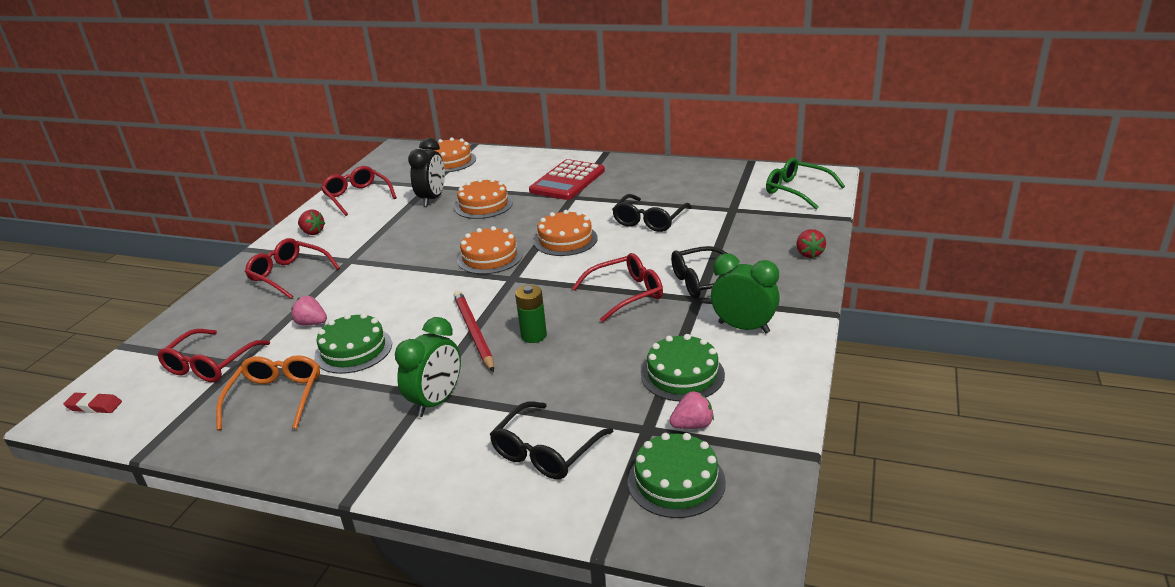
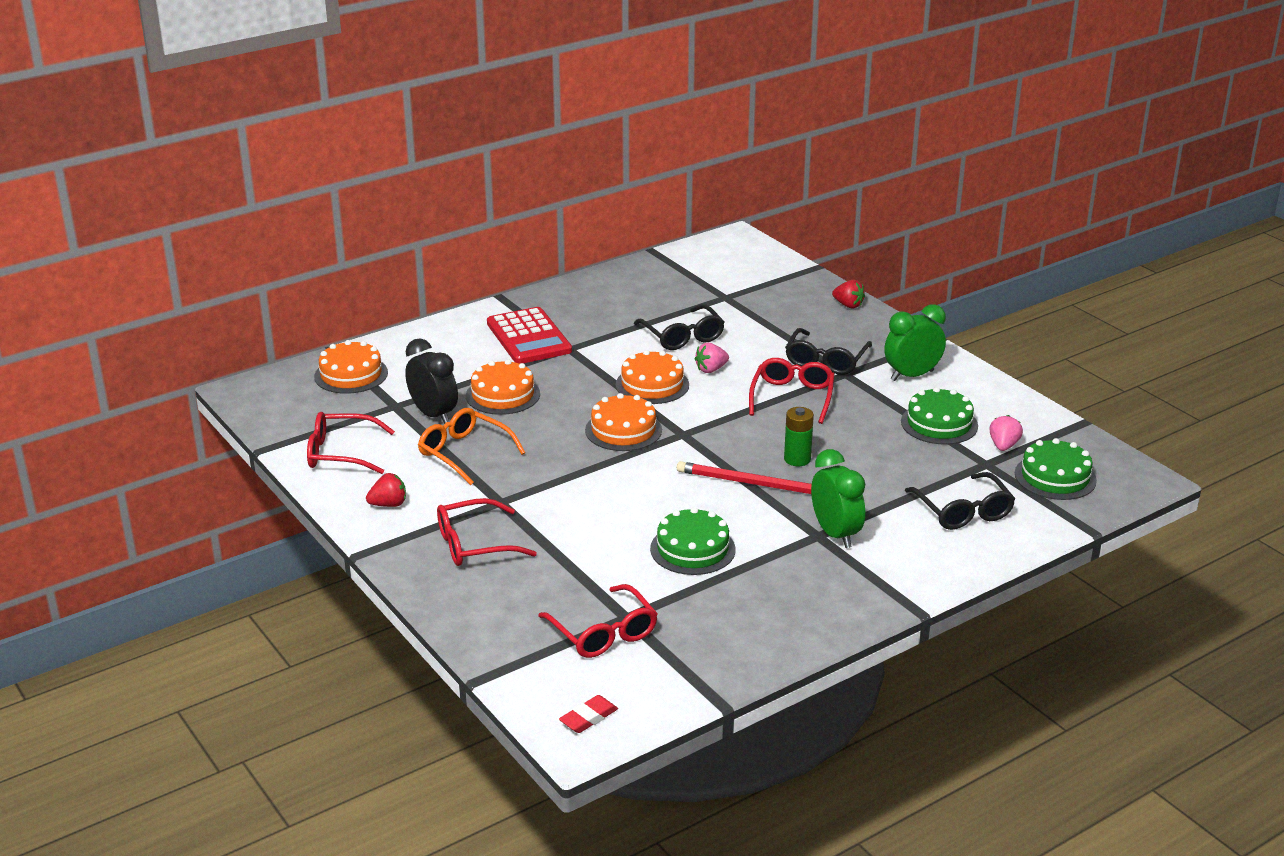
camera: 55 degrees left, 0 degrees up
(276, 398) = (721, 610): orange glasses -> orange glasses (465, 453)
(312, 323) = (606, 557): pink strawberry -> pink strawberry (711, 369)
(797, 190) = (740, 259): green glasses -> none

